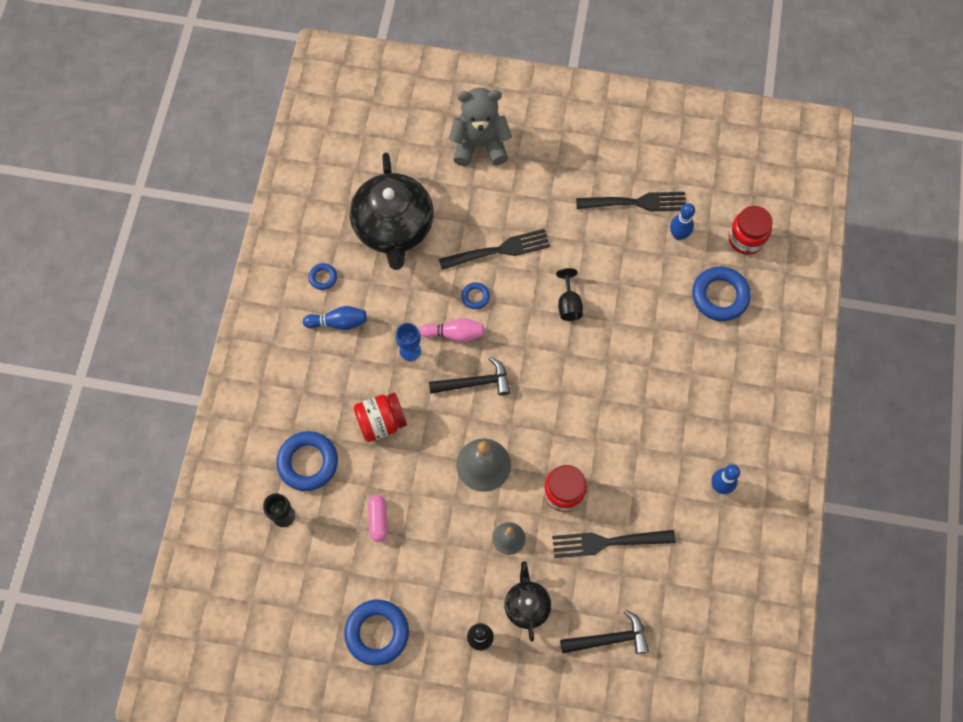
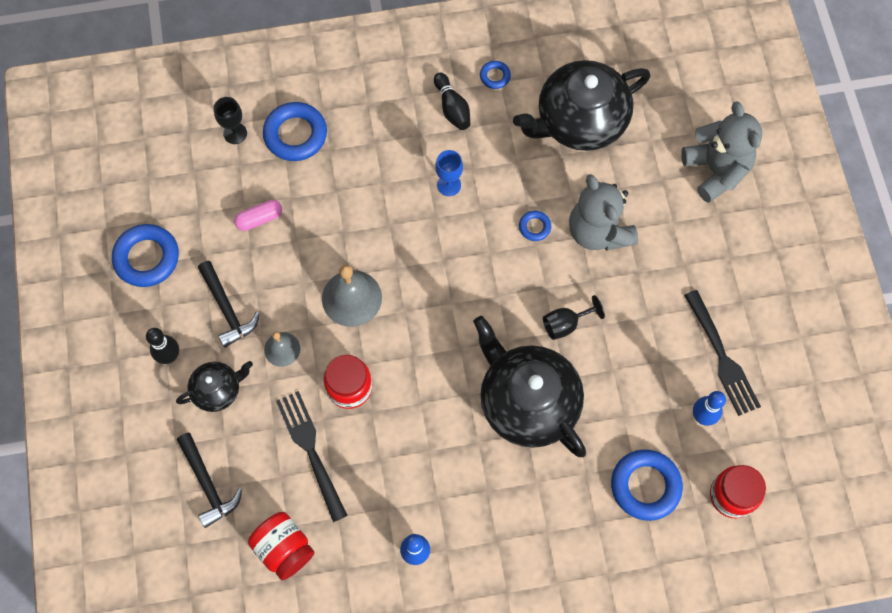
camera: 70 degrees right, 0 degrees up
(338, 322) = (452, 108): blue bowling pin -> black bowling pin
(381, 422) = (361, 185): red jar -> red jar (284, 549)
(454, 334) = (484, 221): pink bowling pin -> none
(475, 382) = (438, 259): black hammer -> black hammer (227, 309)
(498, 250) = (598, 231): black fork -> grey teddy bear
(623, 356) = (527, 402): none -> black teapot

